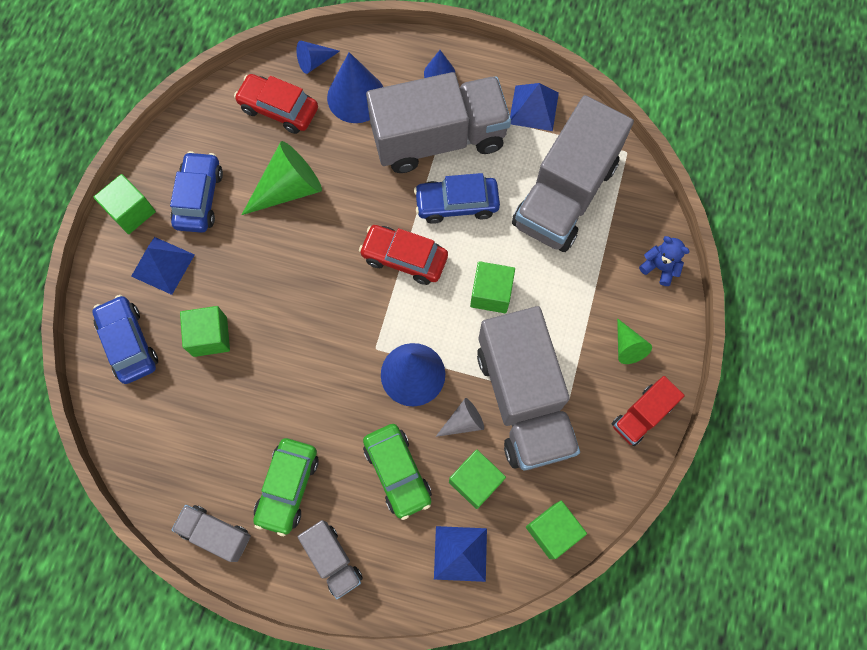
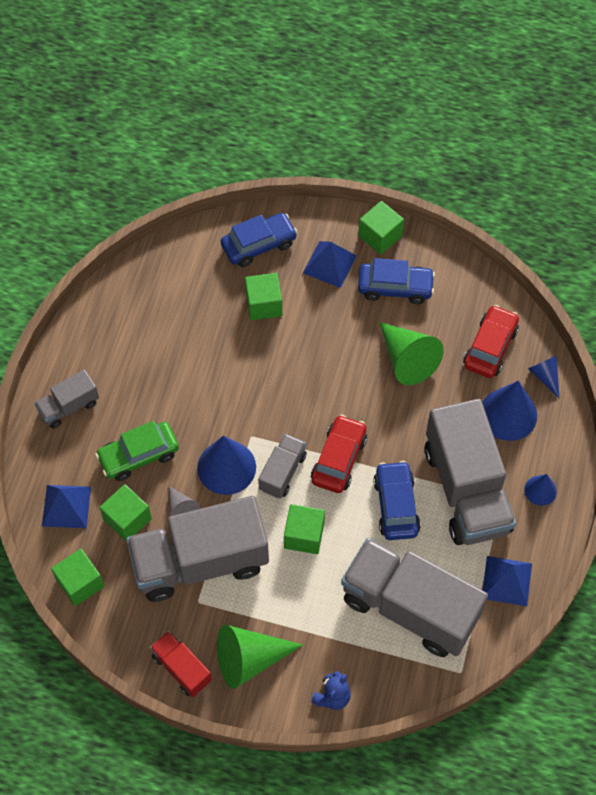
camera: 90 degrees right, 10 degrees down
(216, 533) = (96, 320): grey truck -> grey truck (282, 472)
(288, 487) = (130, 370): green car -> none
(627, 347) = (249, 659): green cone -> green cone, size x1.84

